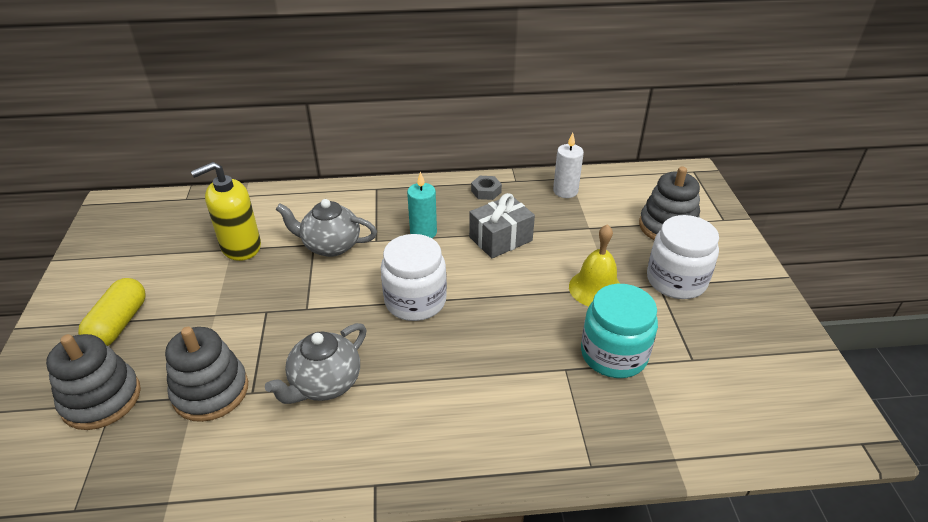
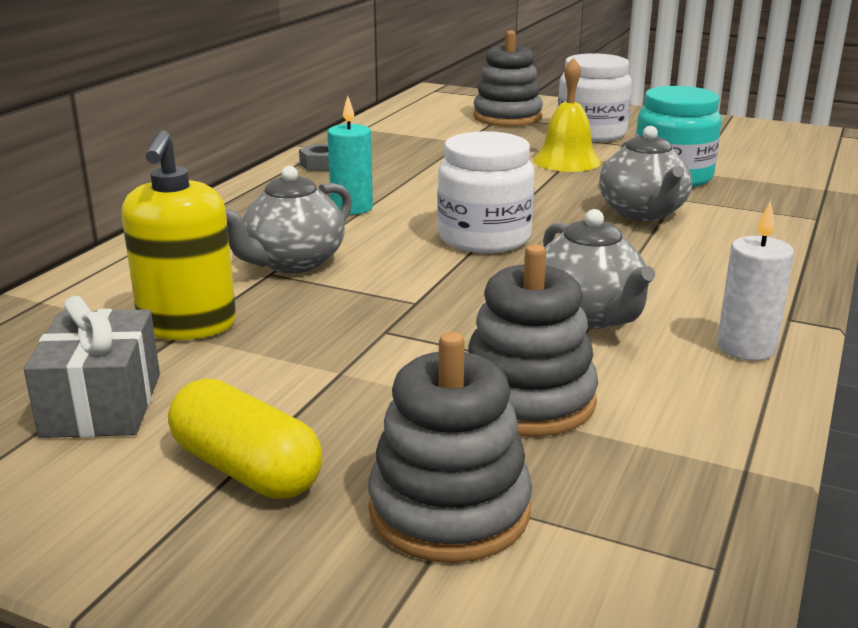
camera: 60 degrees left, 15 degrees down
(500, 239) = (426, 177): grey gift -> grey gift (102, 404)
(517, 360) = (643, 213): none -> grey teapot
(565, 191) = (384, 135): white candle -> white candle (746, 348)

